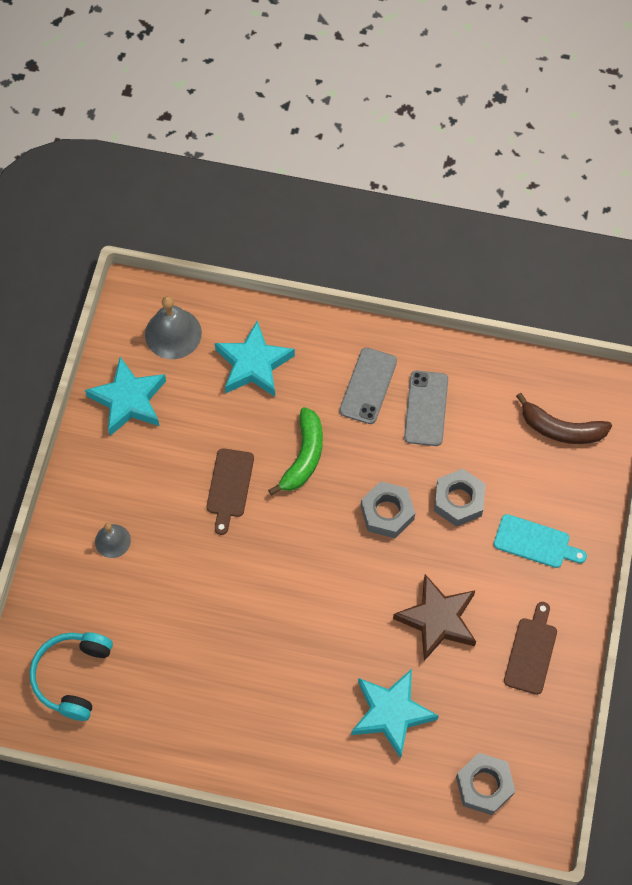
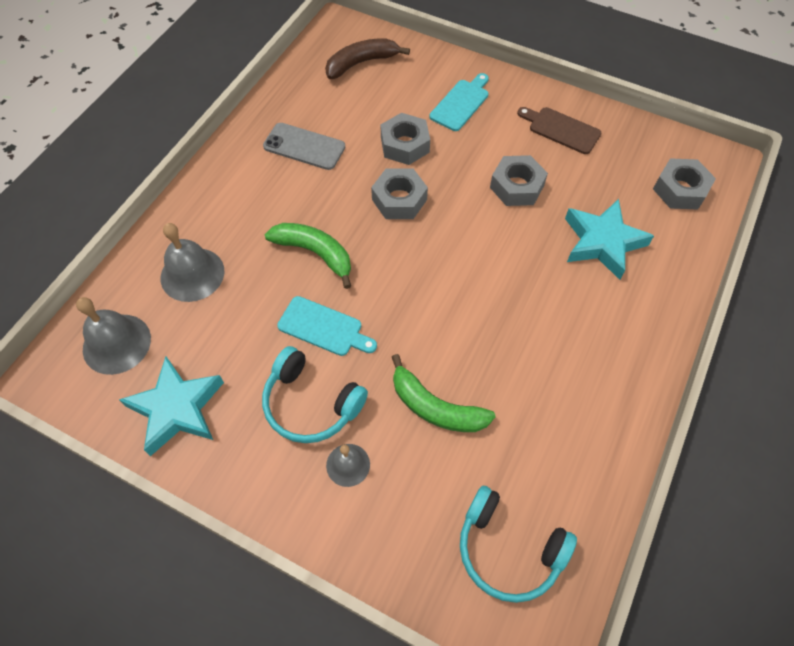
camera: 75 degrees left, 5 degrees down
(157, 498) = (311, 403): none -> turquoise headphones
(178, 595) = (435, 407): none -> green banana
(229, 486) = (323, 328): brown cutting board -> turquoise cutting board
(253, 364) = (192, 274): turquoise star -> grey bell
(368, 386) = (261, 184): grey phone -> none
(437, 620) = (516, 186): brown star -> grey nut
(561, 428) = (362, 63): brown banana -> brown banana turned 150 degrees counterclockwise

